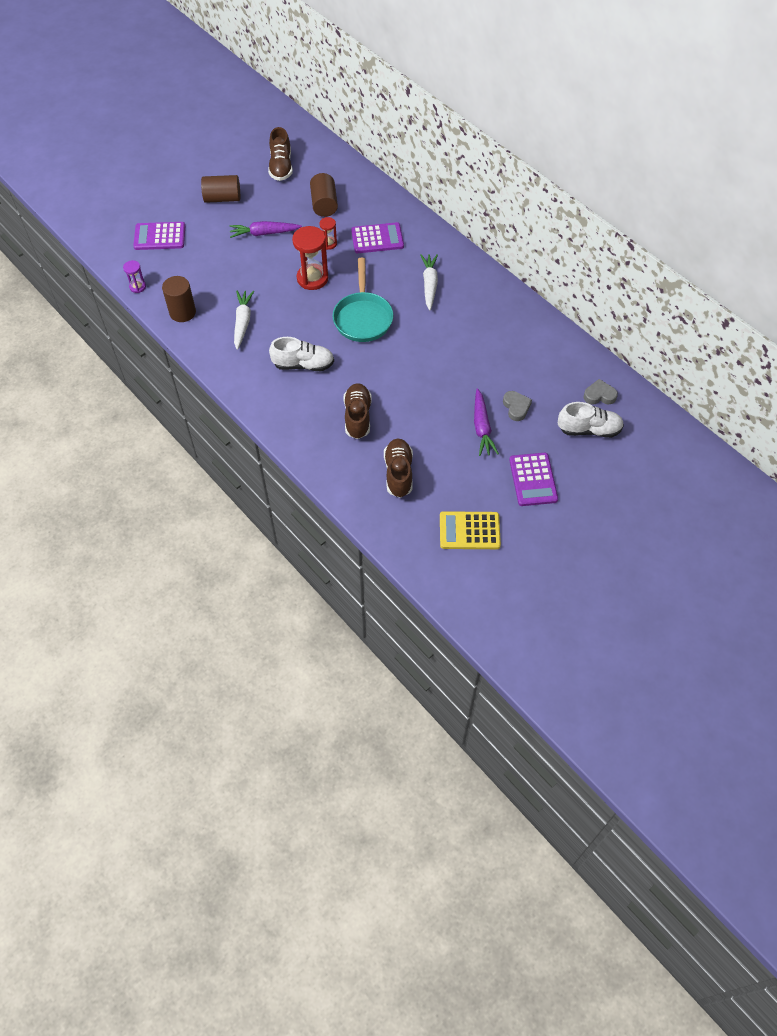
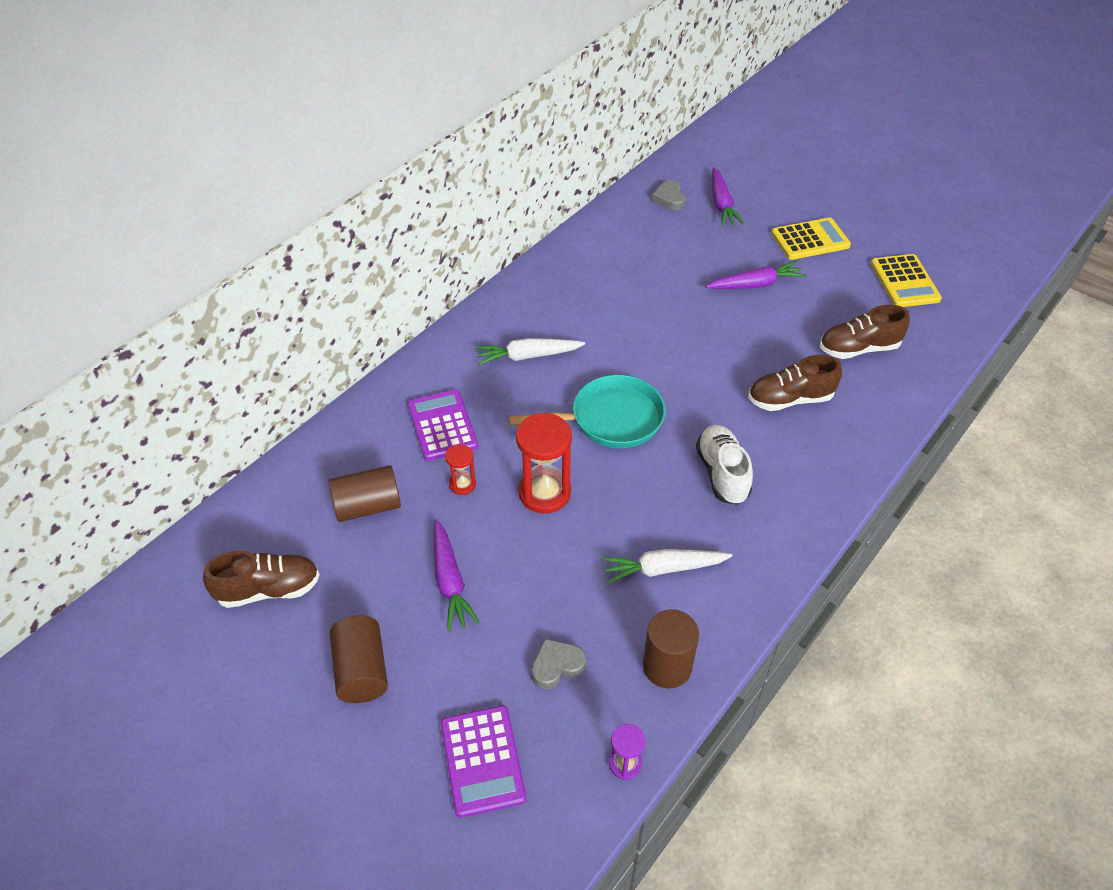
camera: 100 degrees left, 10 degrees down
(516, 407) = (713, 259): grey heart -> grey heart (556, 666)
(533, 480) = (810, 240): purple calculator -> yellow calculator
(589, 429) = (721, 204): white shoe -> purple carrot

